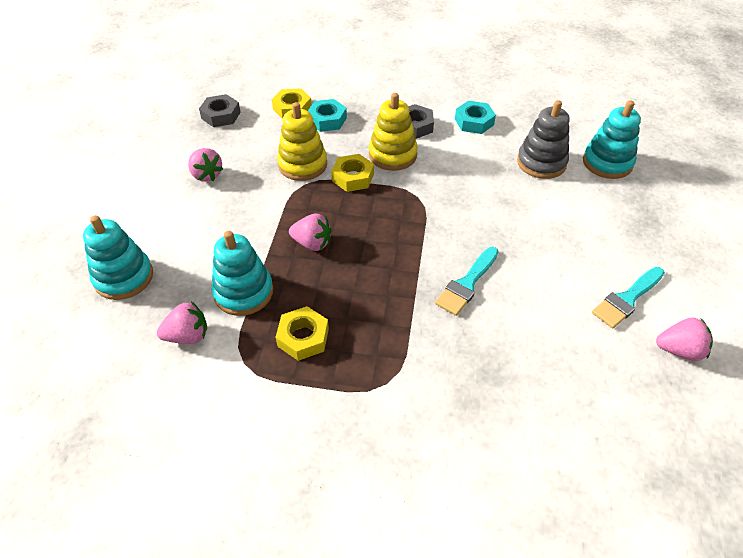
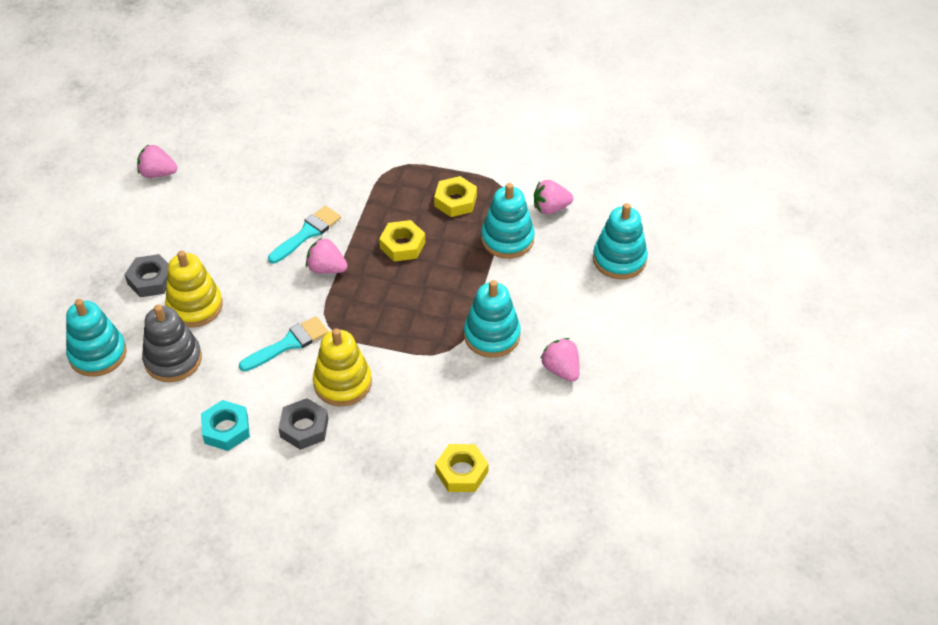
camera: 175 degrees left, 0 degrees up
(221, 115) = (557, 466): grey nut -> grey nut (151, 280)
(266, 197) = (492, 335): none -> turquoise stacking toy
(302, 165) = (450, 376): yellow stacking toy -> yellow stacking toy (195, 306)
(312, 243) = (444, 280): pink strawberry -> pink strawberry (326, 268)
(327, 120) = (416, 447): turquoise nut -> none
(353, 177) = (394, 354): yellow nut -> yellow nut (402, 245)
(627, 299) = (173, 212): turquoise brush -> turquoise brush (288, 344)

